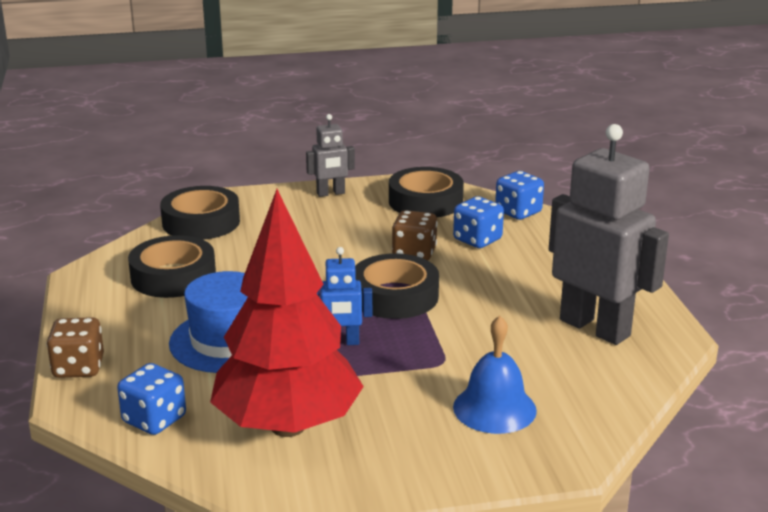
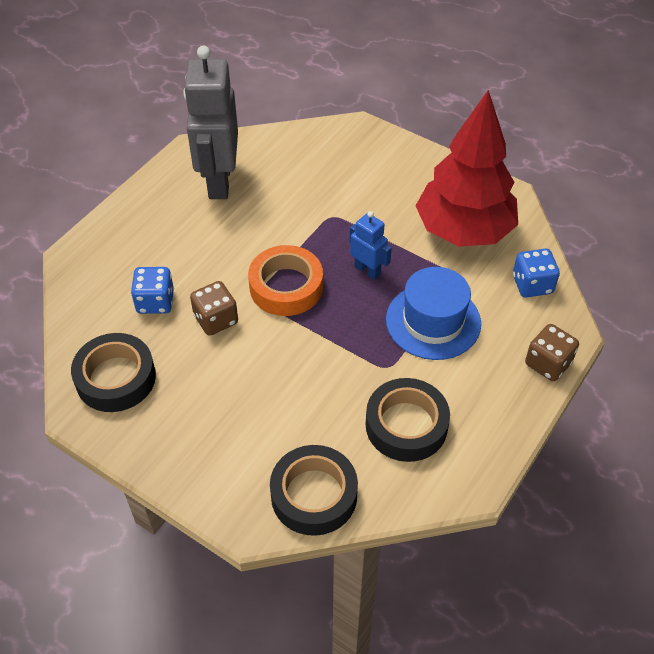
camera: 135 degrees left, 25 degrees up
(331, 193) = (164, 454): grey robot -> none
(395, 296) = (286, 287): black tape -> orange tape
(494, 408) = (348, 172): blue bell -> none
(518, 212) = (80, 310): blue dice -> none

